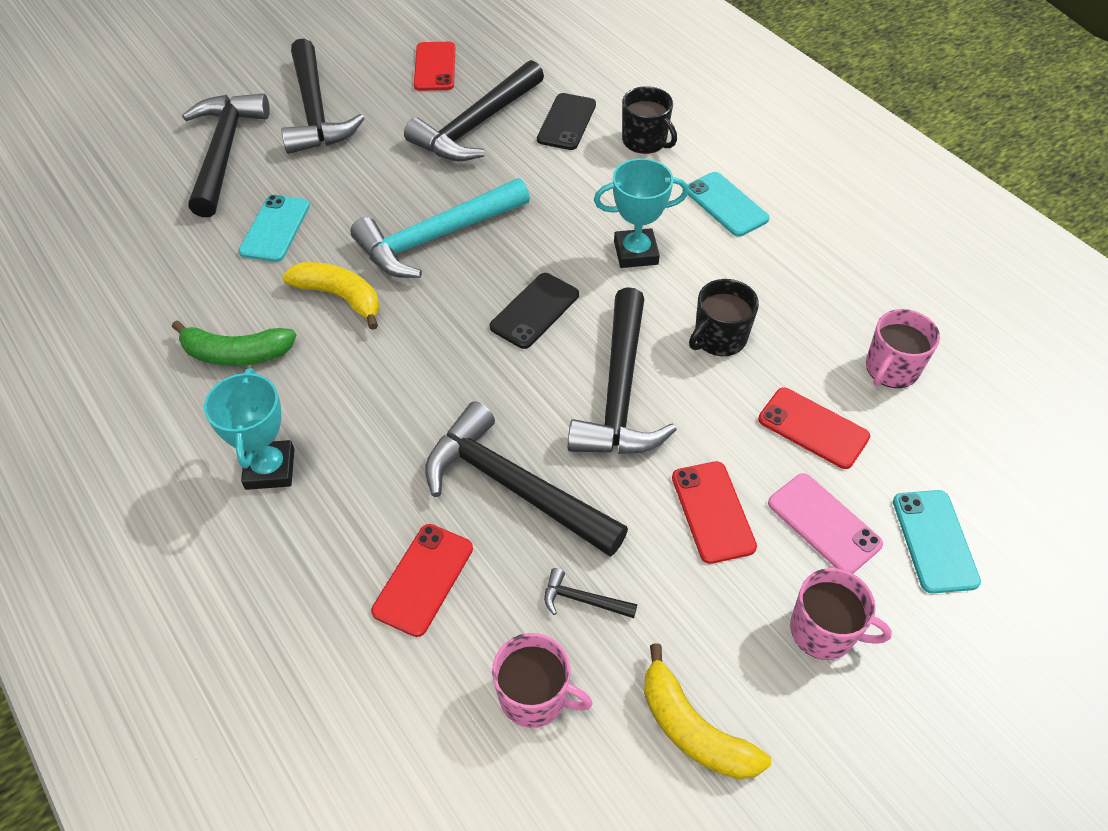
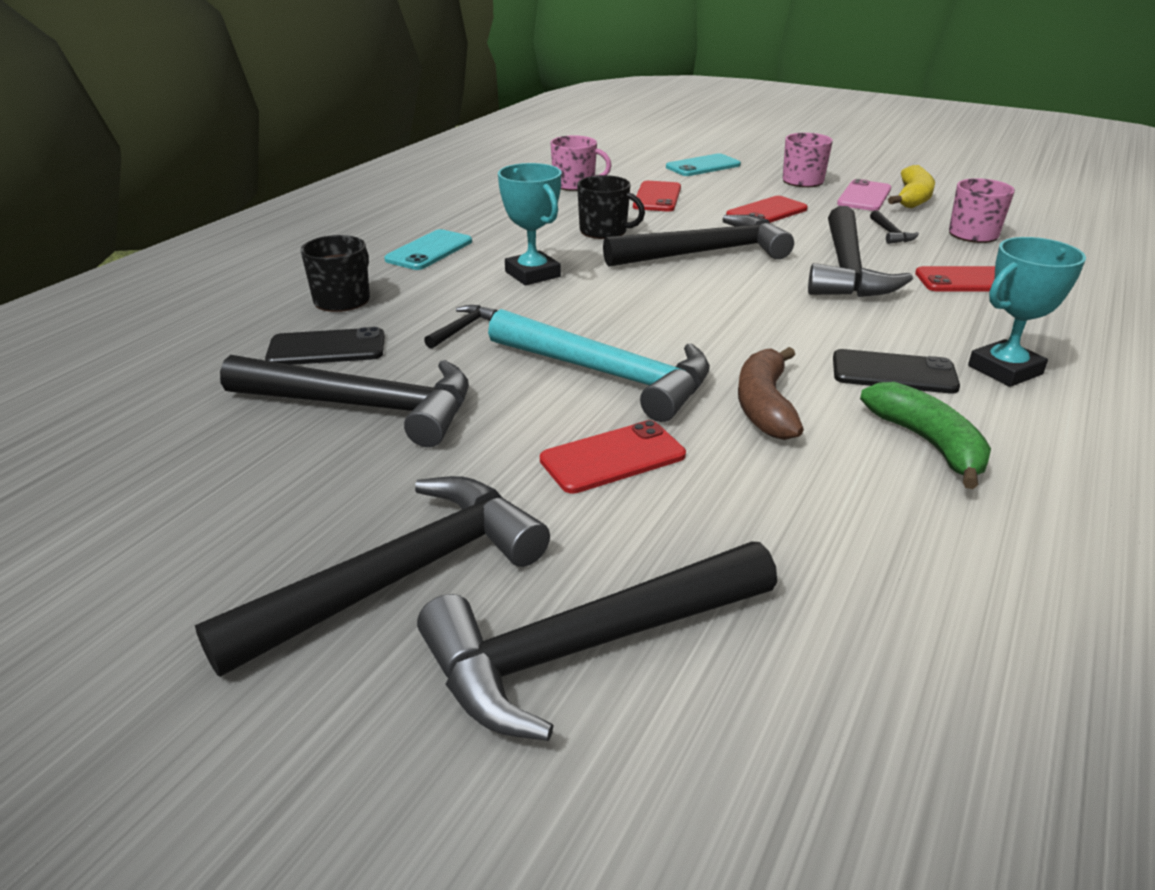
camera: 115 degrees left, 20 degrees down
(275, 228) = (711, 501): turquoise phone -> none
(340, 297) = (764, 406): yellow banana -> brown banana
(435, 67) = (212, 487): red phone -> red phone (612, 457)
(535, 311) = (657, 300): black phone -> black phone (893, 373)
(556, 188) = (462, 328): none -> black hammer
(824, 523) = (730, 187): pink phone -> pink phone (864, 196)

